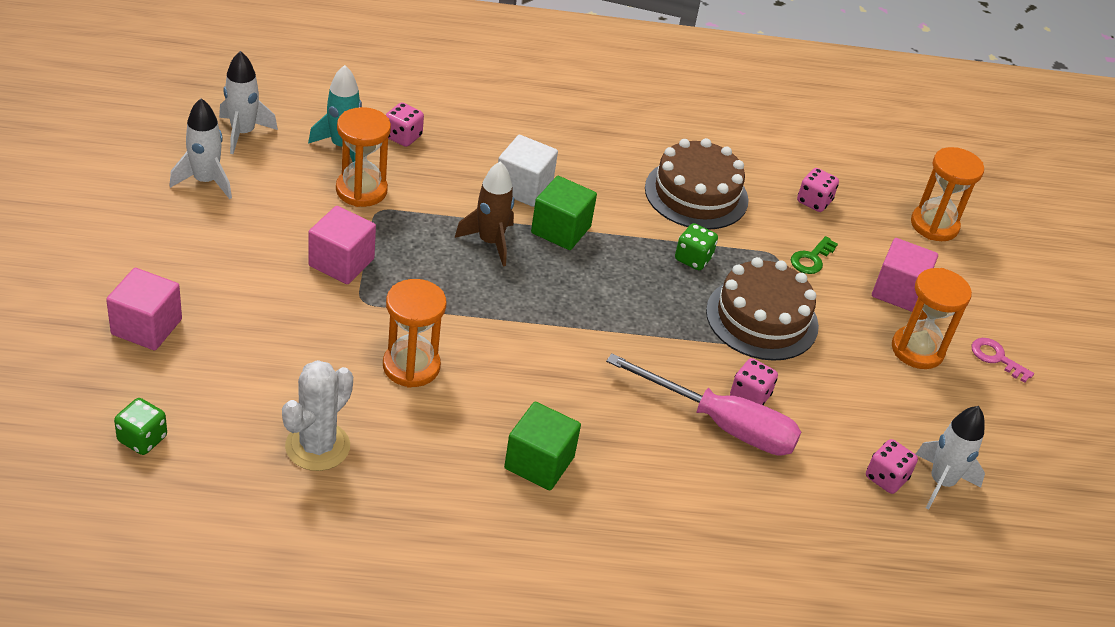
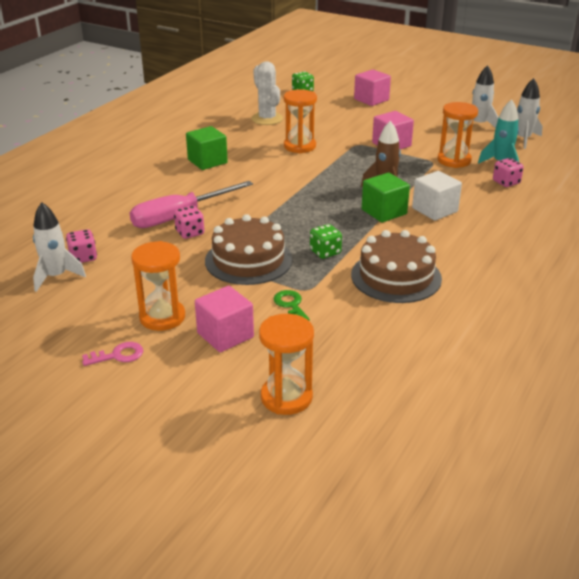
camera: 125 degrees right, 10 degrees down
(814, 201) = (357, 334): pink dice -> none

